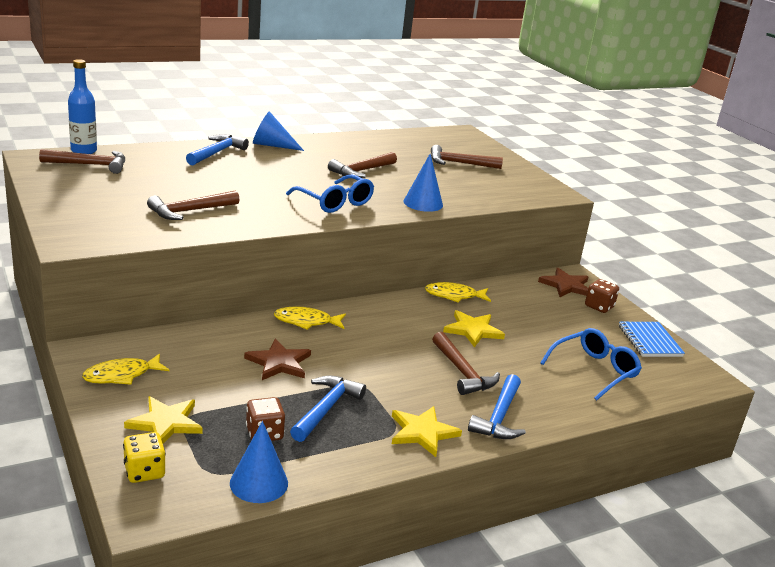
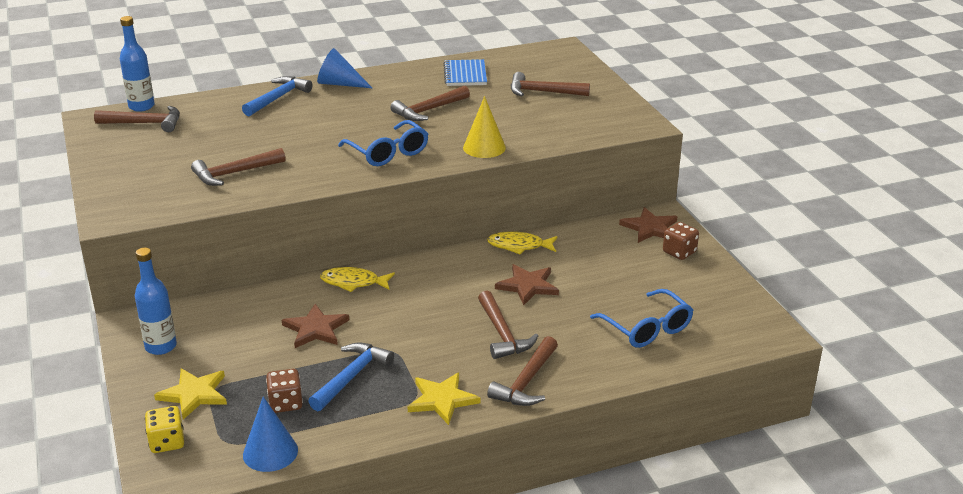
camera: 10 degrees right, 5 degrees up
(121, 375) = (161, 346): yellow fish -> blue bottle
(423, 203) = (484, 147): blue cone -> yellow cone
(473, 330) = (527, 286): yellow star -> brown star
(499, 417) = (526, 382): blue hammer -> brown hammer
(594, 370) = (646, 328): blue glasses -> blue glasses turned 90 degrees clockwise
(649, 341) = (722, 292): blue notebook -> blue notebook (465, 75)

